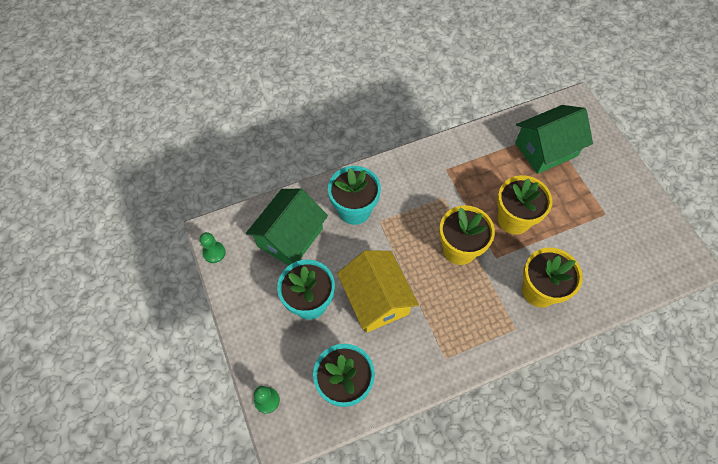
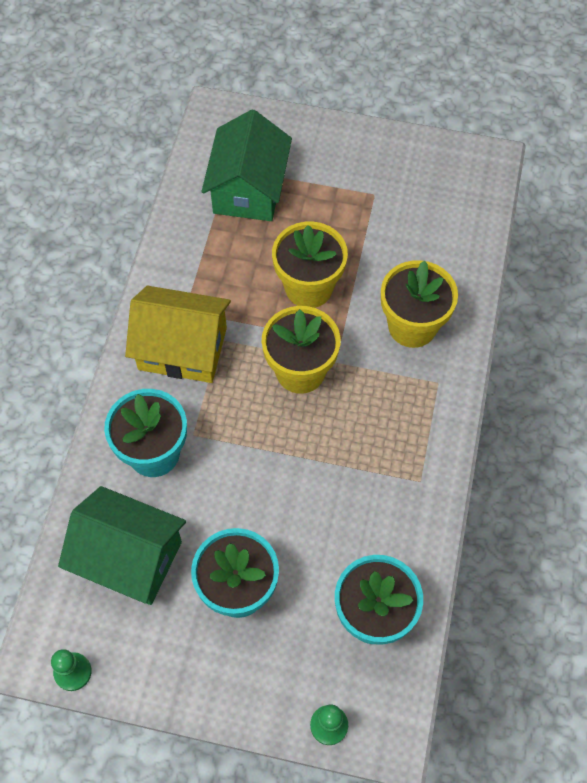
camera: 55 degrees left, 0 degrees up
(290, 237) = (129, 557): green house -> green house turned 45 degrees counterclockwise
(376, 299) = (293, 508): yellow house -> yellow house (182, 348)

